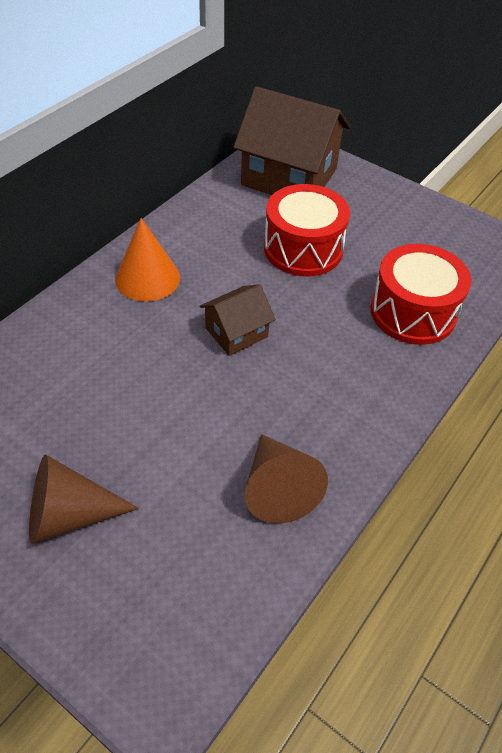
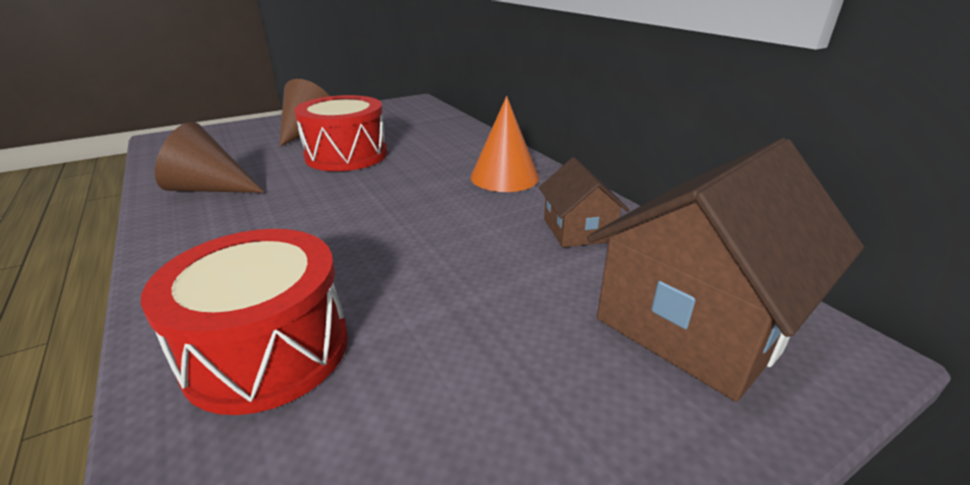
camera: 115 degrees right, 20 degrees down
(236, 332) = (389, 204): brown house -> brown house (578, 230)
(303, 249) = (492, 281): red drum -> red drum (346, 155)

